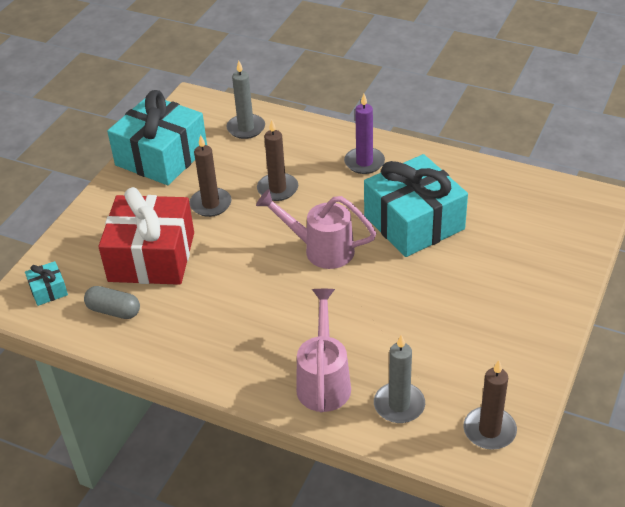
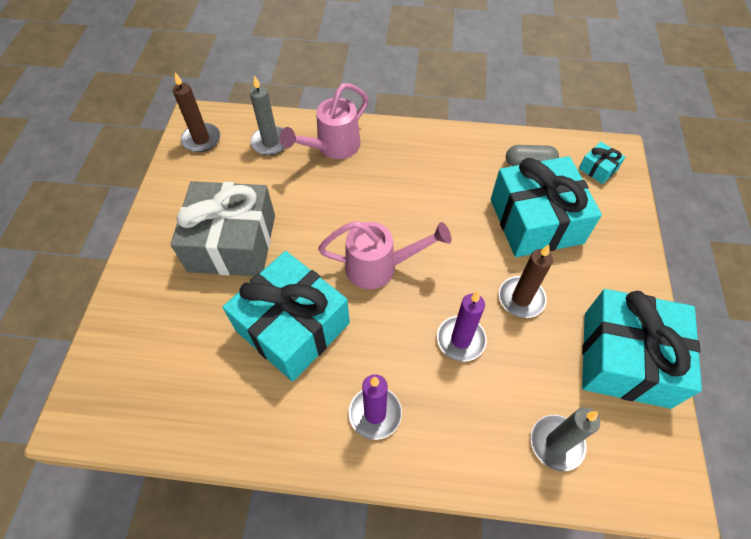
camera: 160 degrees right, 15 degrees up
(152, 257) = (536, 221): red gift -> turquoise gift
(277, 189) = (461, 340): brown candle -> purple candle
(324, 380) = (332, 147): pink watering can -> pink watering can turned 60 degrees clockwise
(460, 299) = (232, 243): none -> grey gift

